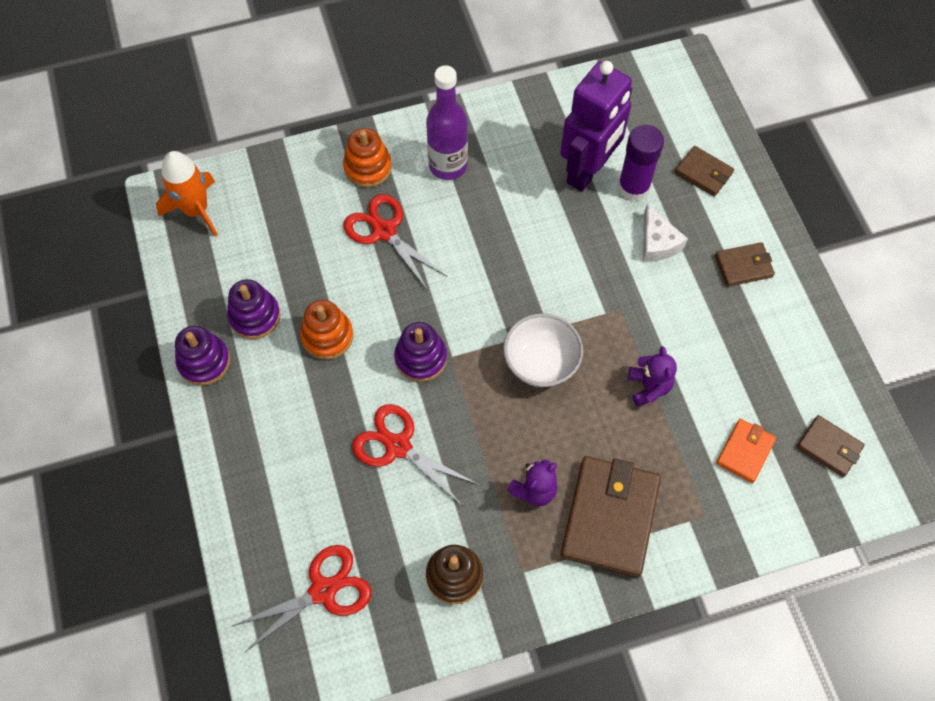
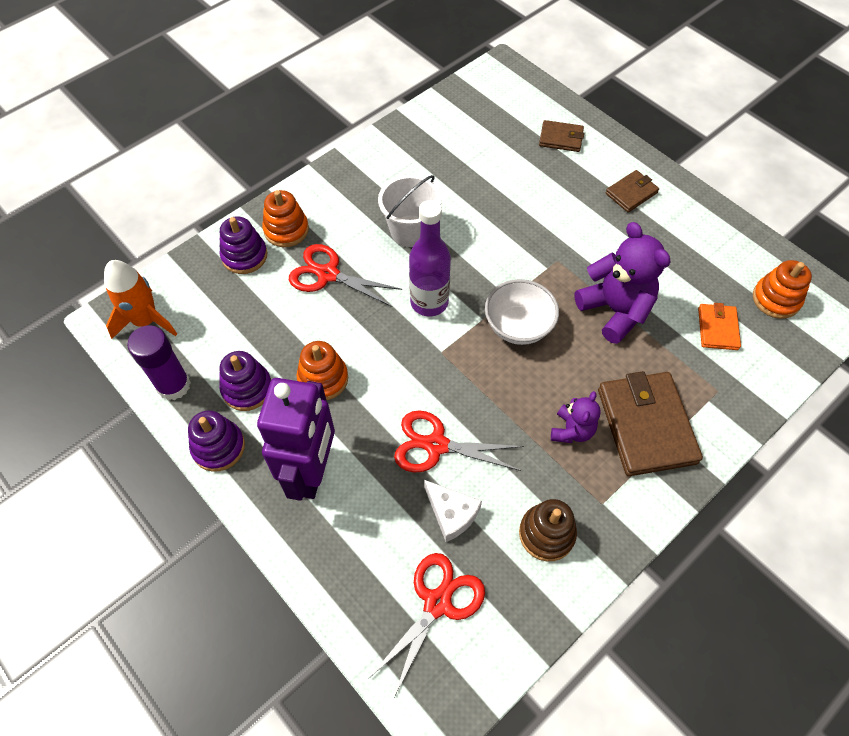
camera: 25 degrees left, 5 degrees down
(421, 358) = (415, 363): purple stacking toy -> purple stacking toy (244, 256)
(448, 165) = (354, 204): purple bottle -> purple bottle (429, 302)
(488, 217) = (410, 231): none -> white bucket
(588, 171) = (471, 168): purple robot -> purple robot (312, 472)
(633, 187) = (514, 167): purple glue stick -> purple glue stick (173, 385)
(649, 387) = (615, 310): purple teddy bear -> purple teddy bear, size x1.79
(657, 242) = (556, 200): white cheese -> white cheese (451, 513)
(829, 447) = (776, 299): brown wallet -> orange stacking toy

